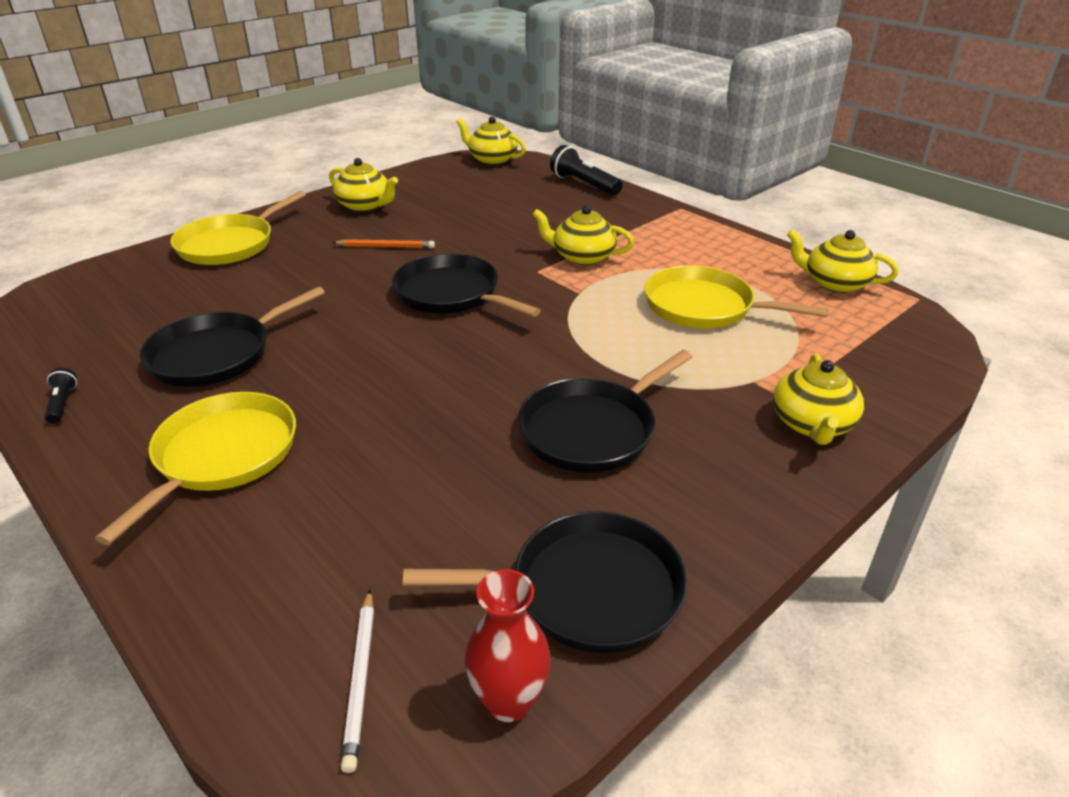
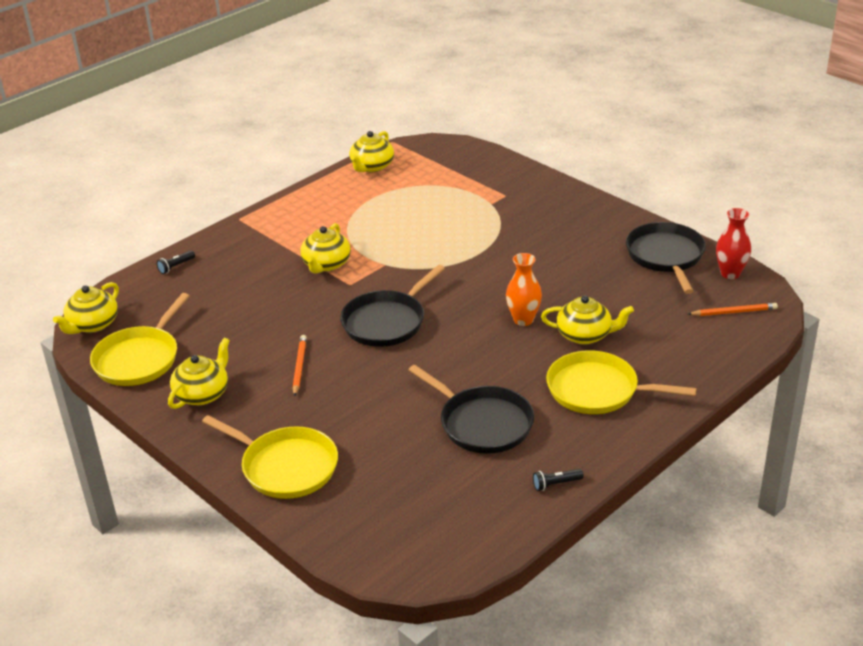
camera: 90 degrees left, 0 degrees up
(360, 679) = (733, 312): white pencil -> orange pencil
(423, 397) = (523, 320): none -> orange vase
(584, 184) = (176, 266): black flashlight -> black flashlight, size x0.52
(592, 430) = (546, 257): black pan -> none
(704, 307) = (404, 215): yellow pan -> yellow pan (139, 359)
(812, 424) = (529, 189): yellow teapot -> yellow teapot (585, 335)

